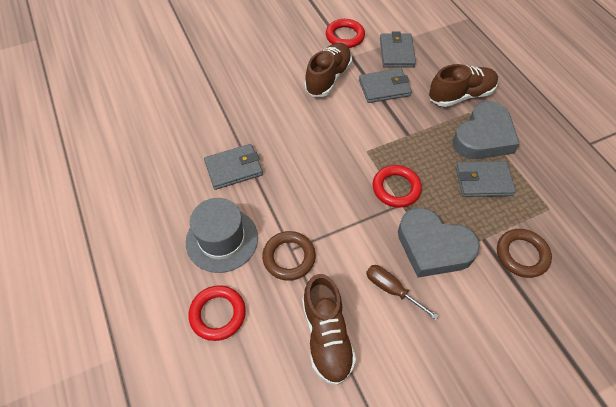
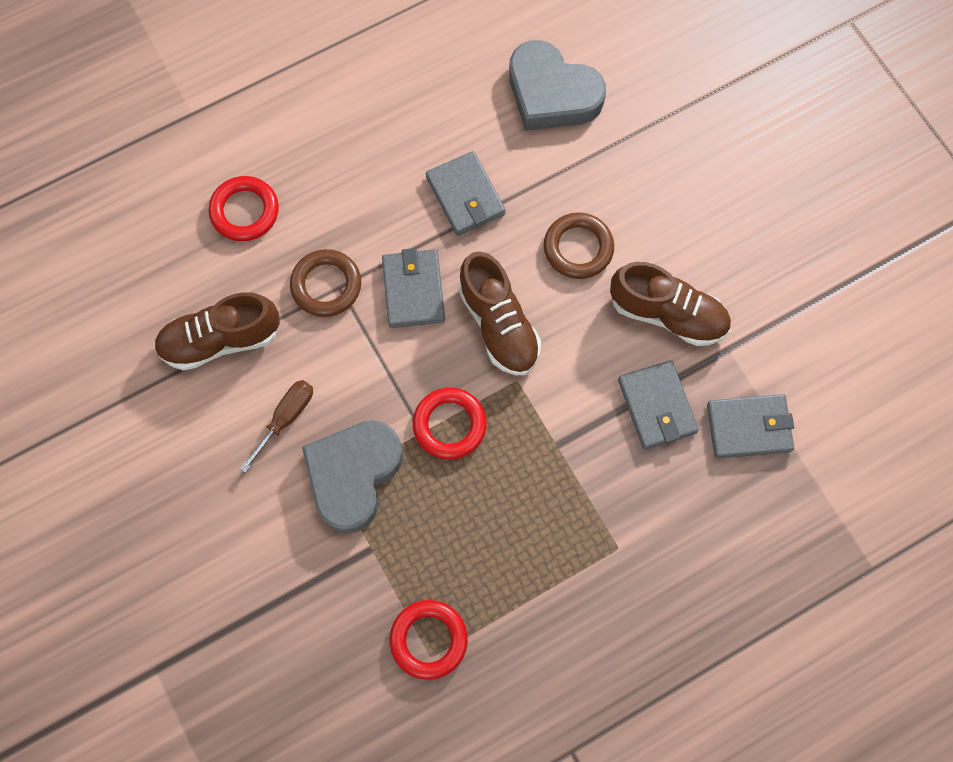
camera: 85 degrees right, 15 degrees up
(222, 240) = (348, 199): grey hat -> none
(345, 36) = (778, 336): red ring -> red ring (428, 640)
(460, 95) = (656, 536): brown shoe -> brown shoe (498, 324)
(483, 137) = (566, 567): grey heart -> grey heart (551, 93)
(483, 181) = (474, 558): grey wallet -> grey wallet (413, 290)
(522, 255) = (347, 601): brown ring -> brown ring (578, 248)

